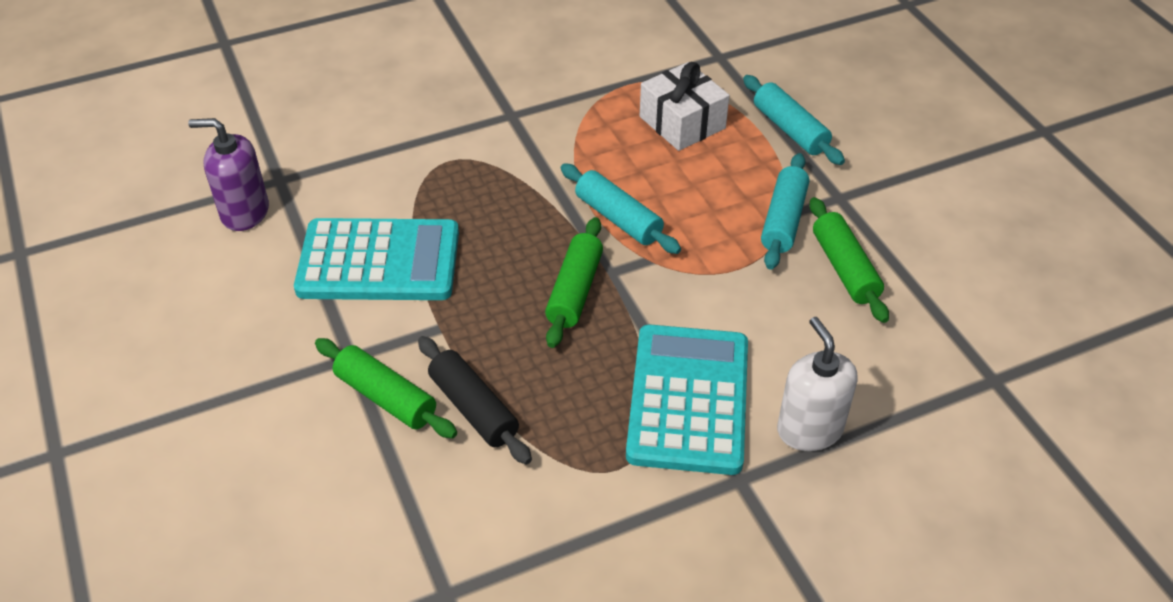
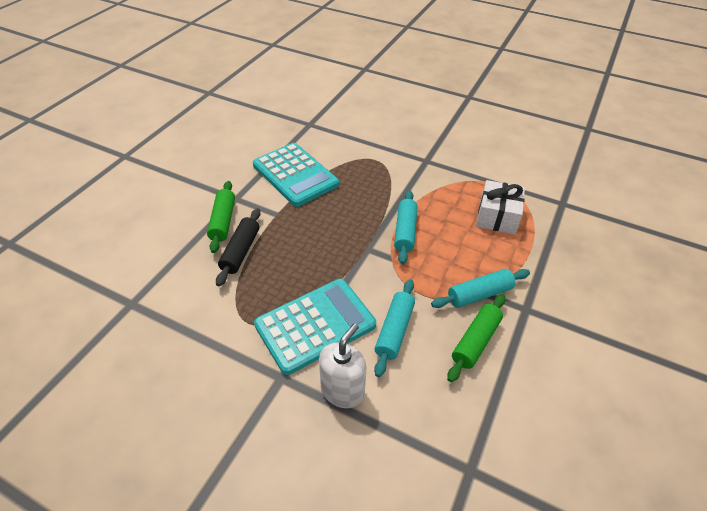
camera: 50 degrees right, 0 degrees up
(244, 212) = (283, 126): purple soap dispenser -> none
(574, 290) = (343, 243): green rolling pin -> none
(790, 130) = (548, 259): turquoise rolling pin -> turquoise rolling pin (394, 331)

